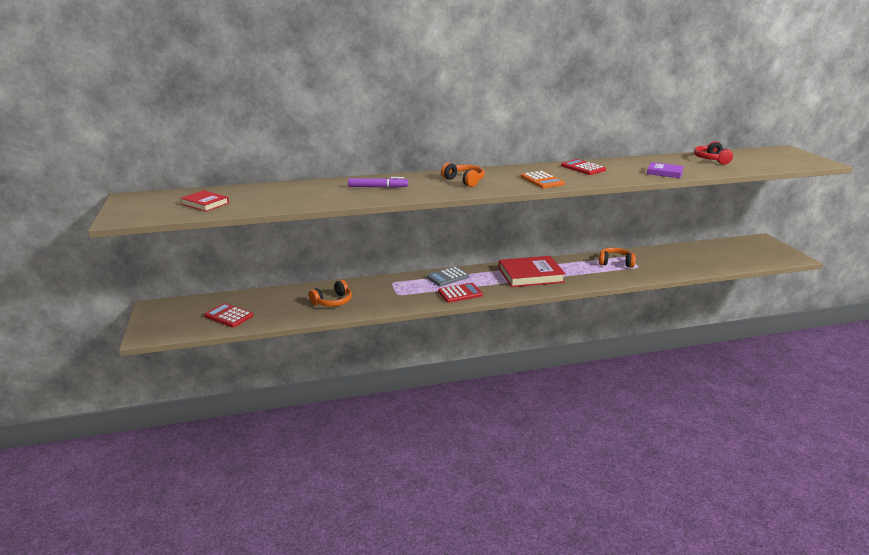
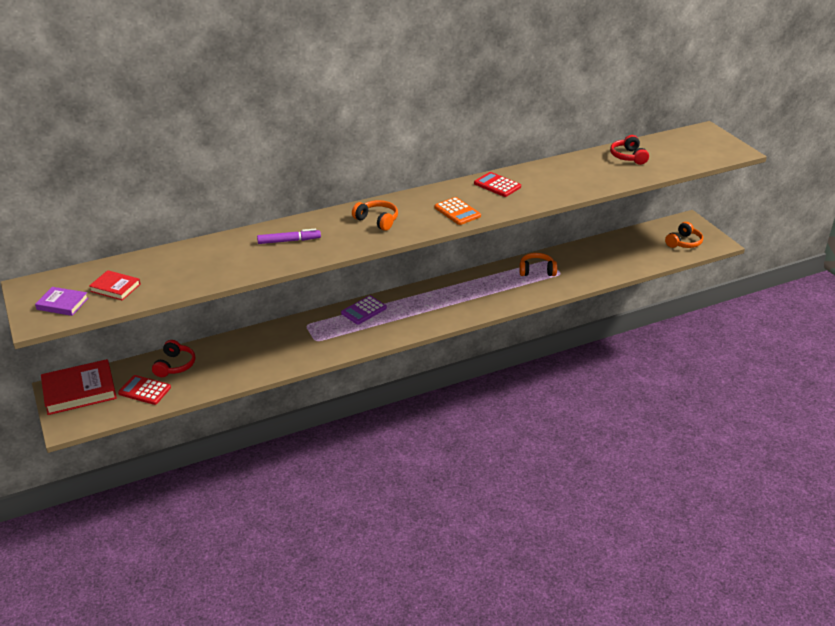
camera: 10 degrees left, 10 degrees up
(264, 300) = (175, 365): none -> red headphones
(333, 301) = (249, 358): orange headphones -> orange headphones (683, 242)
(448, 277) = (364, 310): grey calculator -> purple calculator
(460, 293) = (381, 332): red calculator -> none
(530, 275) = (450, 298): red book -> red book (79, 391)
(664, 172) = (580, 185): purple book -> purple book (62, 304)

